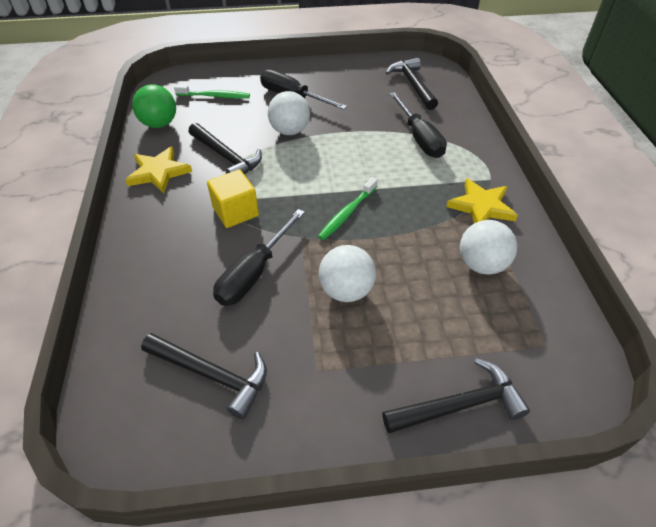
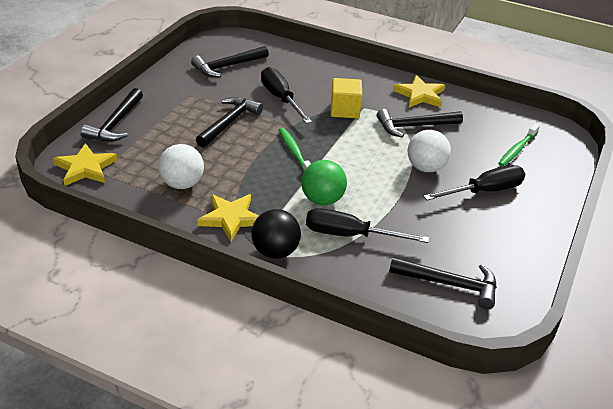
camera: 120 degrees right, 10 degrees down
(159, 124) = (489, 111): green ball -> green ball (322, 200)
(346, 290) = (229, 123): white ball -> black hammer
(483, 165) = (275, 251): none -> black ball
(558, 365) = (85, 168): none -> yellow star

